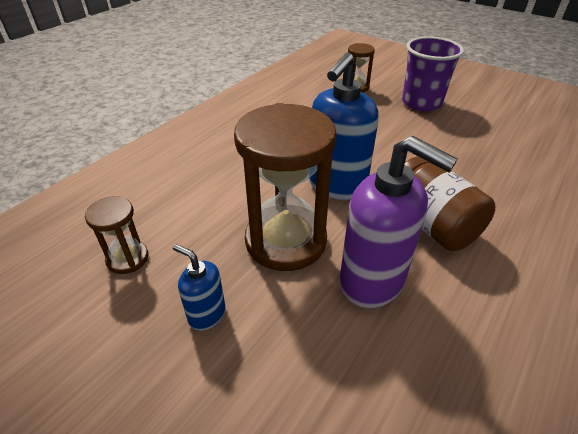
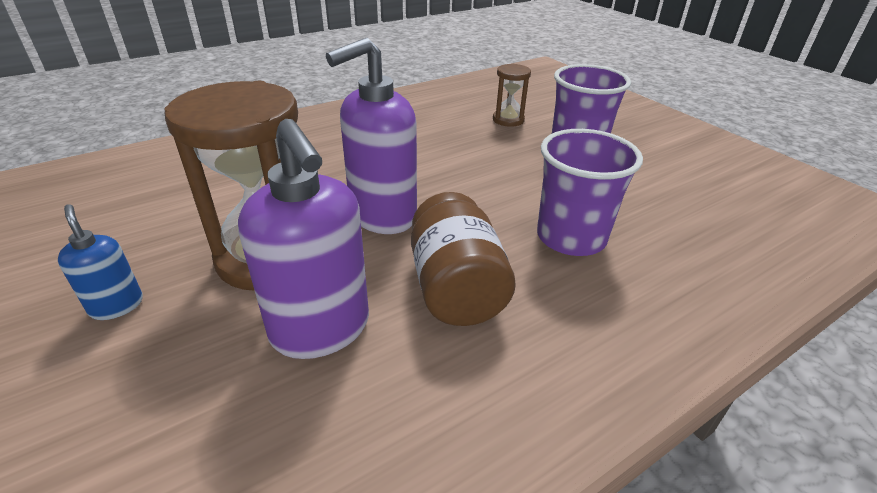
camera: 20 degrees right, 5 degrees down
(127, 258) = (102, 230): brown hourglass -> none
(336, 185) = (382, 216): blue soap dispenser -> purple soap dispenser
(469, 168) = (571, 237): none -> purple cup

